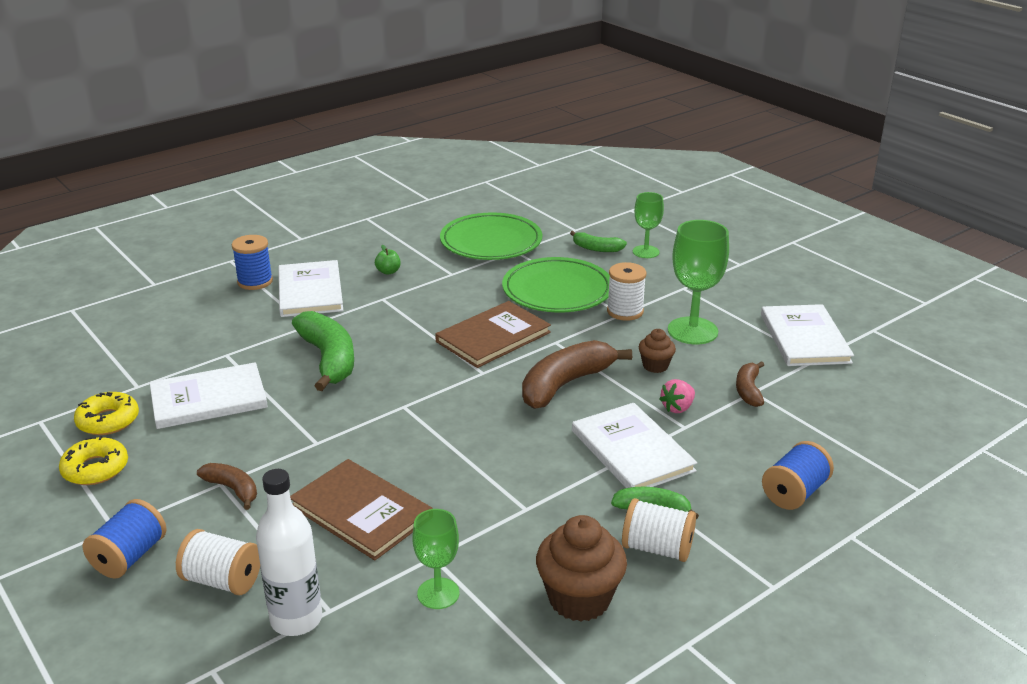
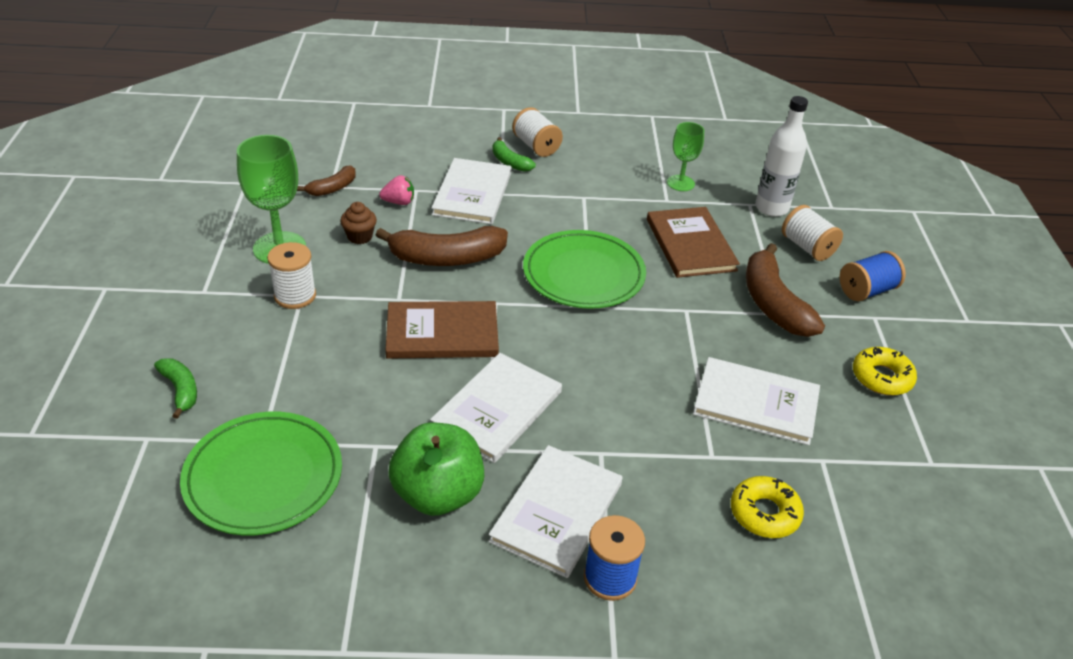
camera: 145 degrees left, 10 degrees up
(108, 421) = (861, 427): yellow donut -> yellow donut (764, 513)
(233, 489) = (773, 304): brown banana -> brown banana, size x1.87
(329, 359) = (614, 391): green banana -> none
(388, 271) = (438, 494): green apple -> green apple, size x2.46
(557, 290) = (310, 354): green plate -> green plate (583, 274)
(579, 599) = (607, 147): brown cupcake -> none
(646, 252) = (147, 355): green goblet -> none
(794, 493) = (420, 131): blue spool -> none
(804, 338) = (218, 199): white book -> white book (497, 409)

